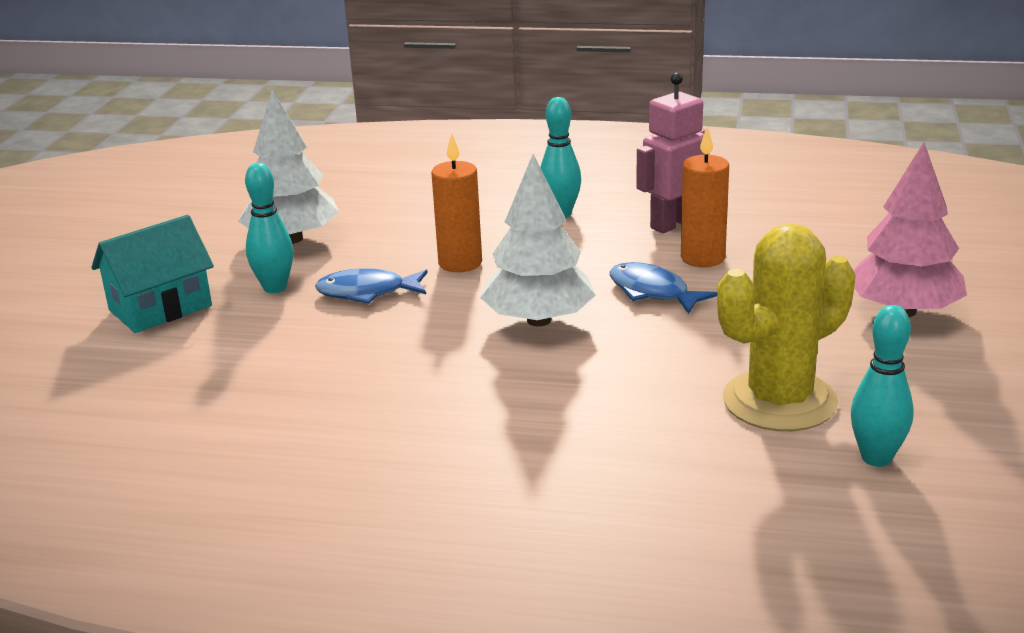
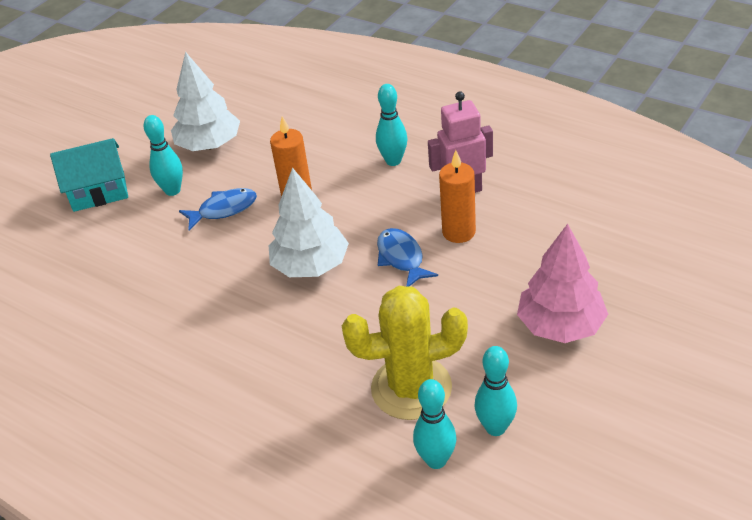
camera: 25 degrees right, 15 degrees up
(367, 292) = (223, 209): blue fish -> blue fish turned 135 degrees clockwise
(918, 412) = (495, 427): none -> turquoise bowling pin

